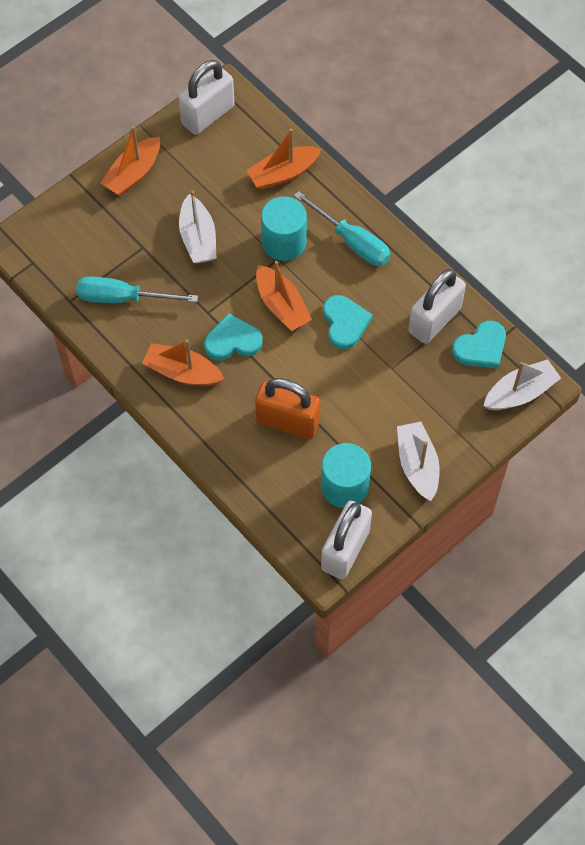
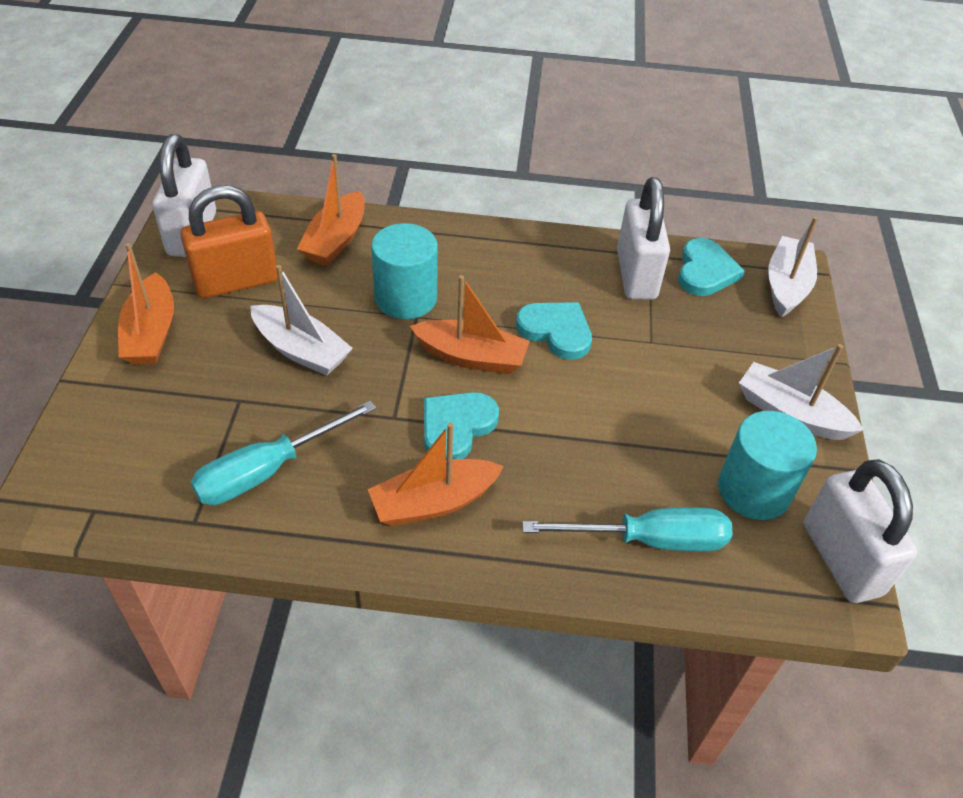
camera: 45 degrees left, 15 degrees down
(288, 421) = (615, 468): orange padlock -> orange padlock (236, 281)
(352, 241) = (476, 257): turquoise screwdriver -> turquoise screwdriver (649, 540)

